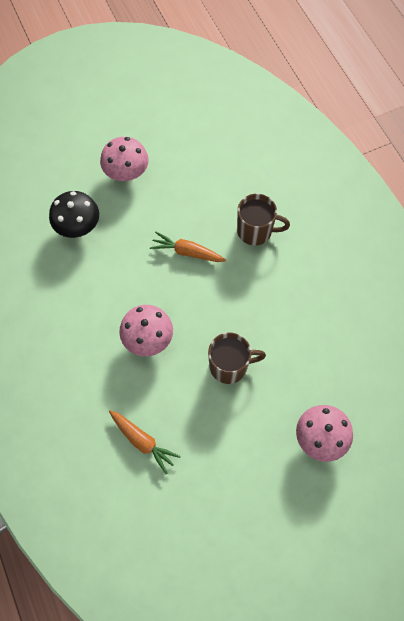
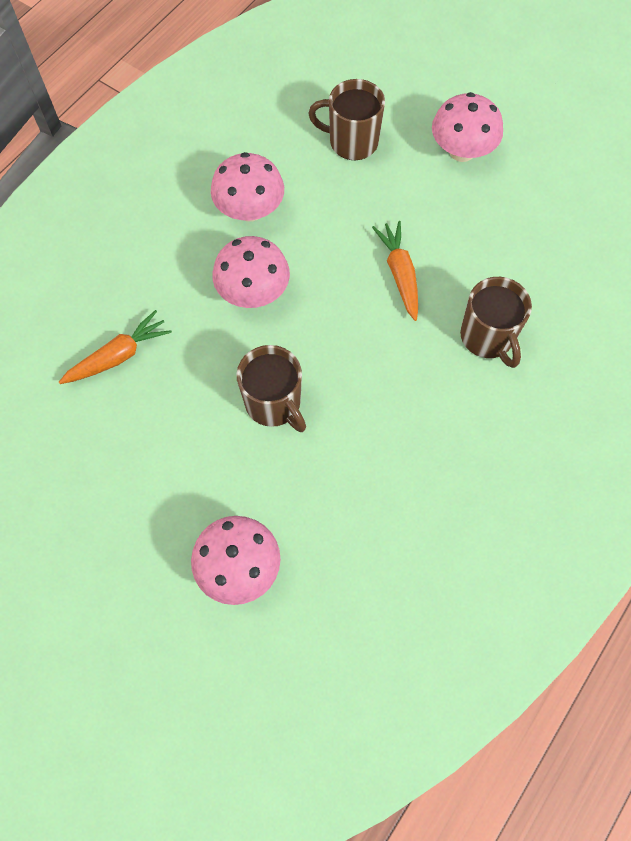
camera: 60 degrees right, 0 degrees up
(78, 226) = (352, 142): black mushroom -> brown mug
(87, 310) = (250, 210): none -> pink mushroom
(142, 441) = (118, 356): orange carrot -> orange carrot turned 135 degrees counterclockwise

